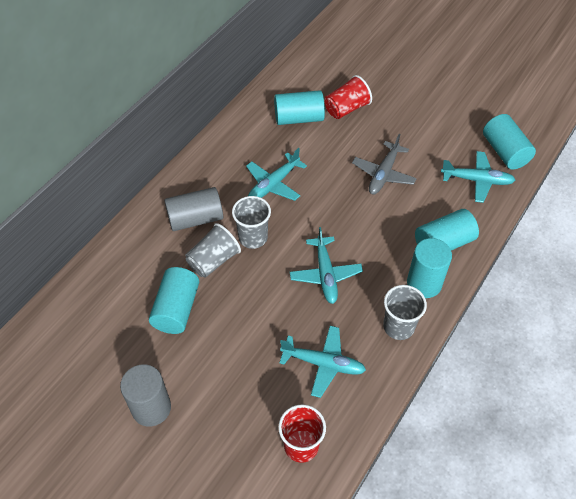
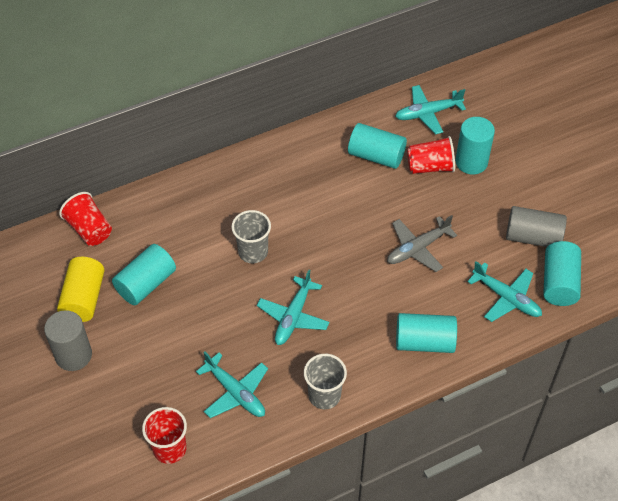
camera: 30 degrees right, 0 degrees up
(90, 286) = (89, 229): none -> red cup
(126, 351) = (84, 298): none -> yellow cylinder
(195, 219) = (214, 211): grey cylinder -> grey cylinder (533, 237)
(213, 261) = (205, 256): grey cup -> none
(273, 184) = (306, 210): turquoise plane -> turquoise plane (428, 113)
(424, 283) = (377, 369): turquoise cylinder -> turquoise cylinder (471, 162)

